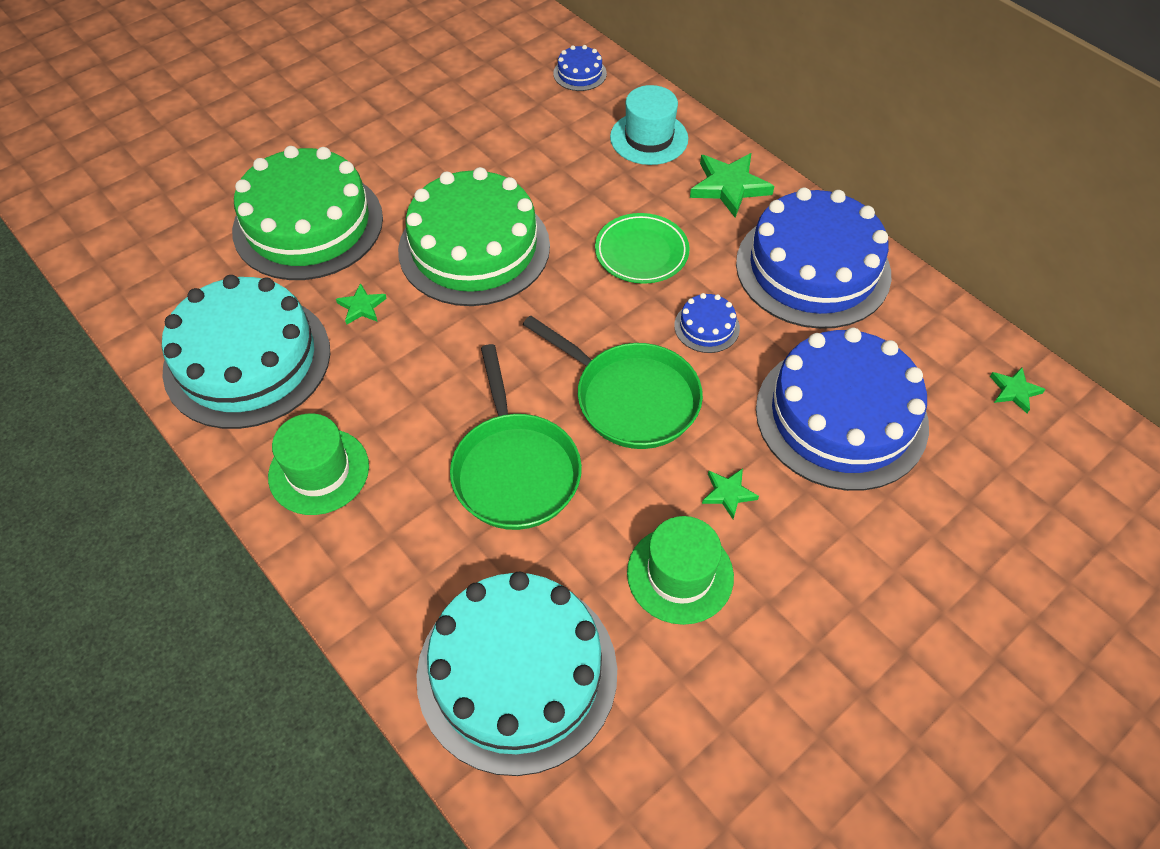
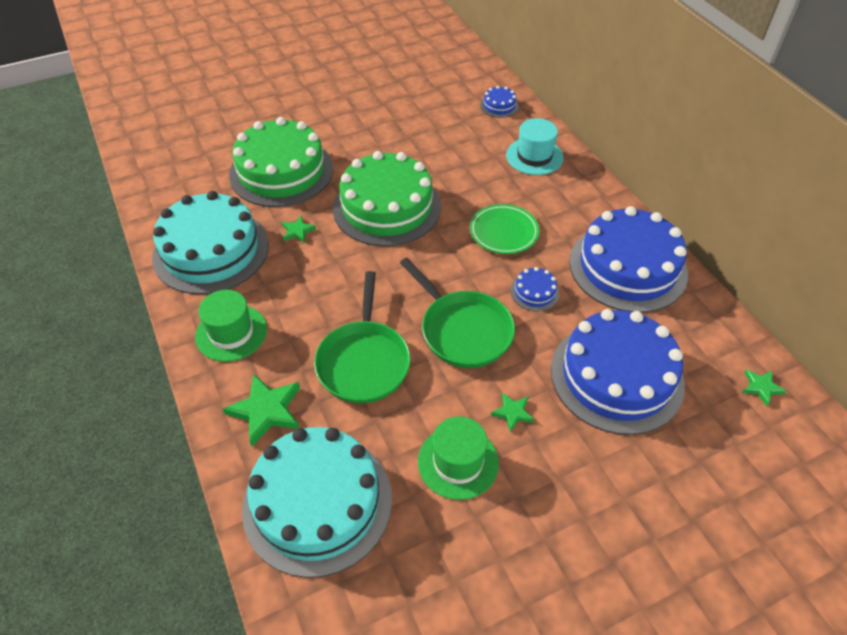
camera: 15 degrees right, 5 degrees down
(729, 186) = (582, 199): green star -> green star (266, 410)

